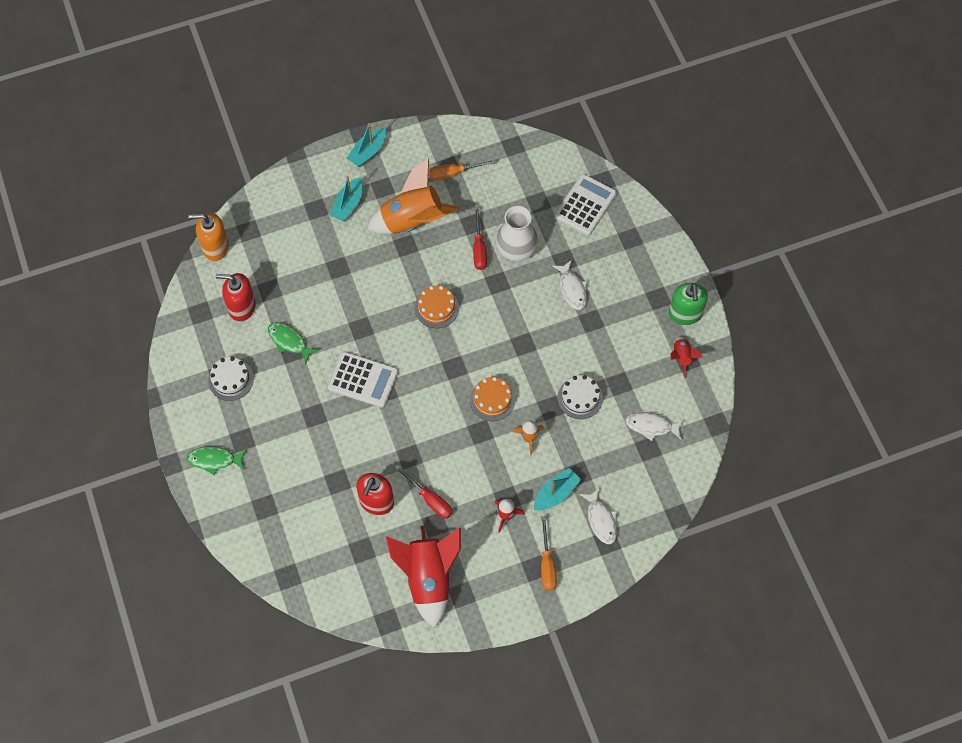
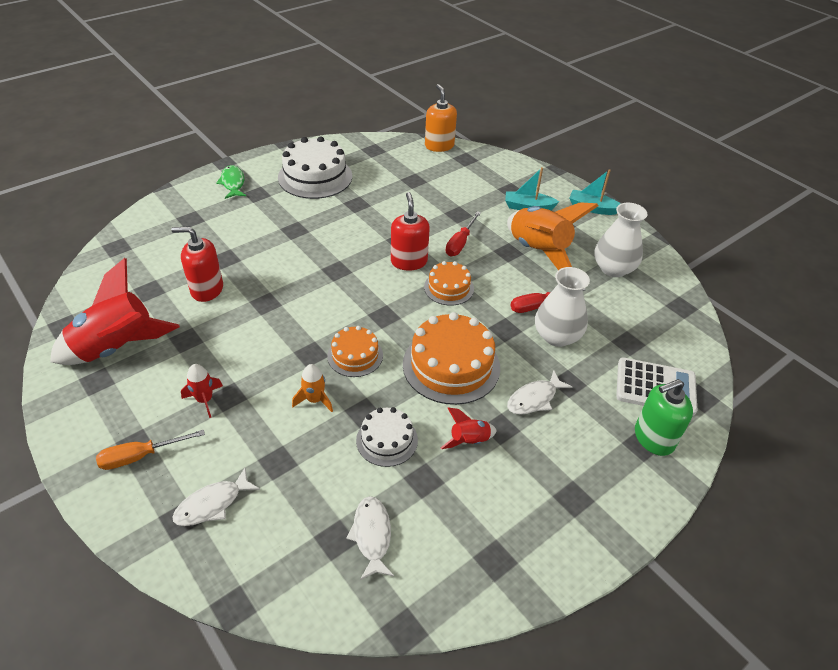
camera: 70 degrees right, 20 degrees down
(231, 379) = (315, 177): white cake -> white cake, size x1.75
(242, 307) = (389, 169): red soap dispenser -> red soap dispenser (409, 261)
(289, 341) = (366, 201): green fish -> none
(363, 380) = (344, 253): white calculator -> none
(430, 499) = (216, 329): red screwdriver -> red screwdriver (460, 243)
(454, 173) = (613, 268): orange screwdriver -> white vase
(523, 334) = (451, 365): none -> orange cake
(556, 493) = (244, 444): turquoise boat -> none
(681, 357) = (496, 551): red rocket -> red rocket (469, 441)
(685, 314) = (567, 539): green soap dispenser -> green soap dispenser (653, 438)

